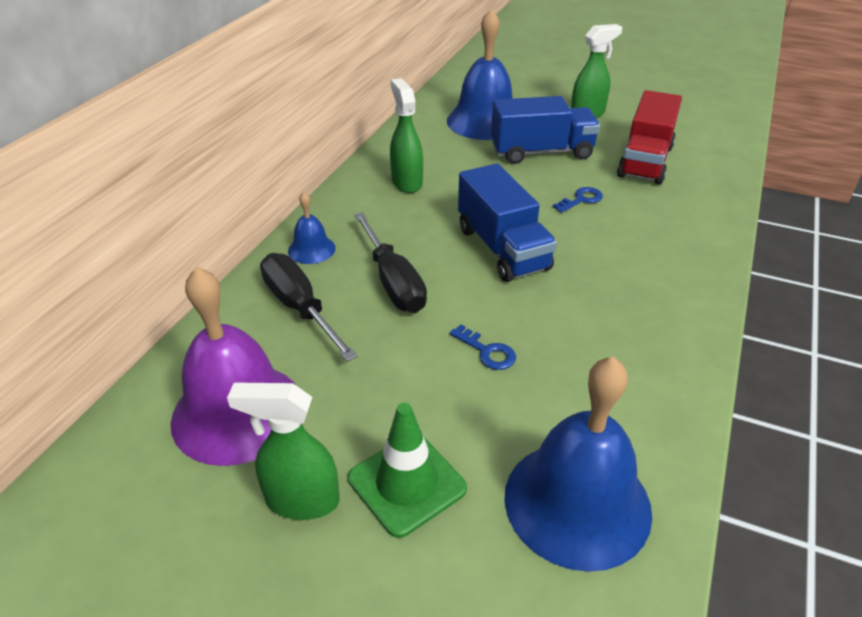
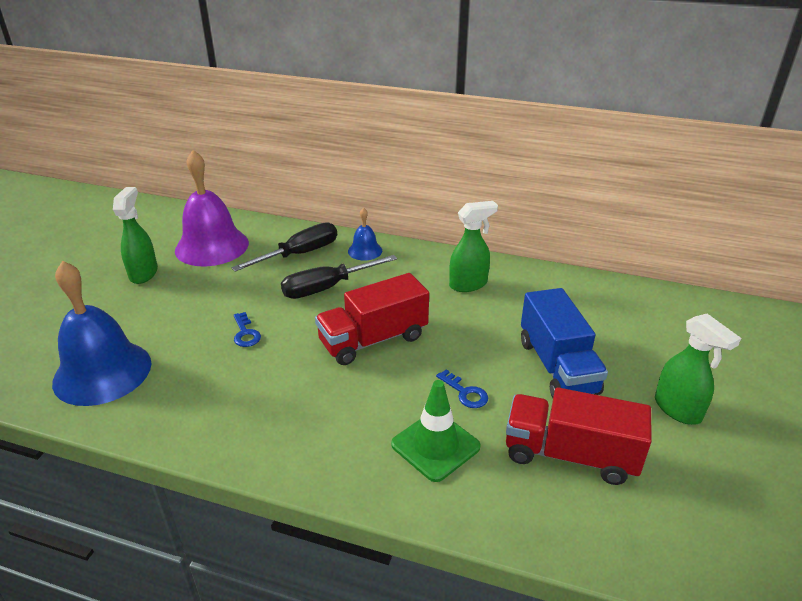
camera: 85 degrees right, 5 degrees down
(407, 483) = (142, 306): green traffic cone -> green traffic cone (435, 445)
(485, 121) = (610, 326): blue bell -> none
(487, 351) = (245, 333): blue key -> blue key turned 60 degrees counterclockwise
(502, 248) = (373, 340): blue truck -> red truck

